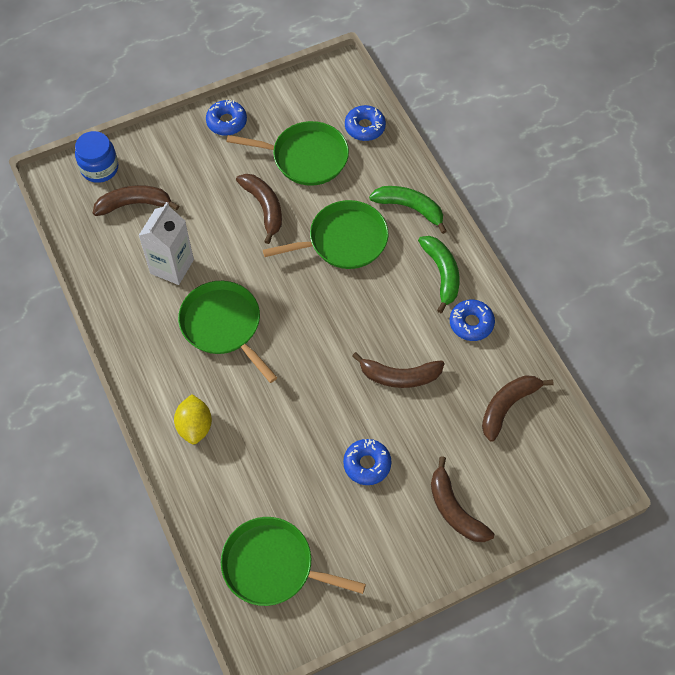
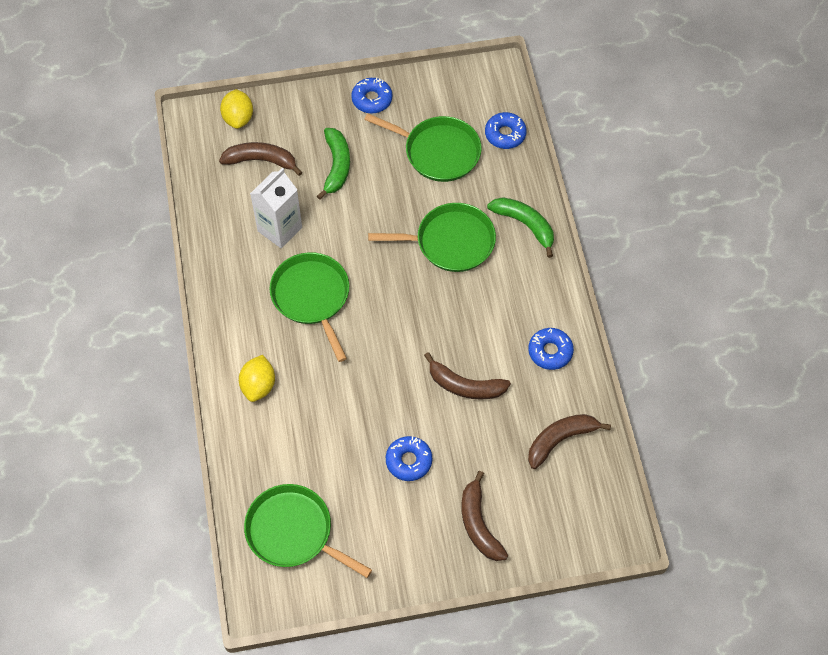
camera: 15 degrees right, 0 degrees up
(99, 168) = (238, 118): blue jar -> yellow lemon
(264, 207) = (383, 192): brown banana -> none
(442, 274) = (536, 297): green banana -> green banana (337, 166)

